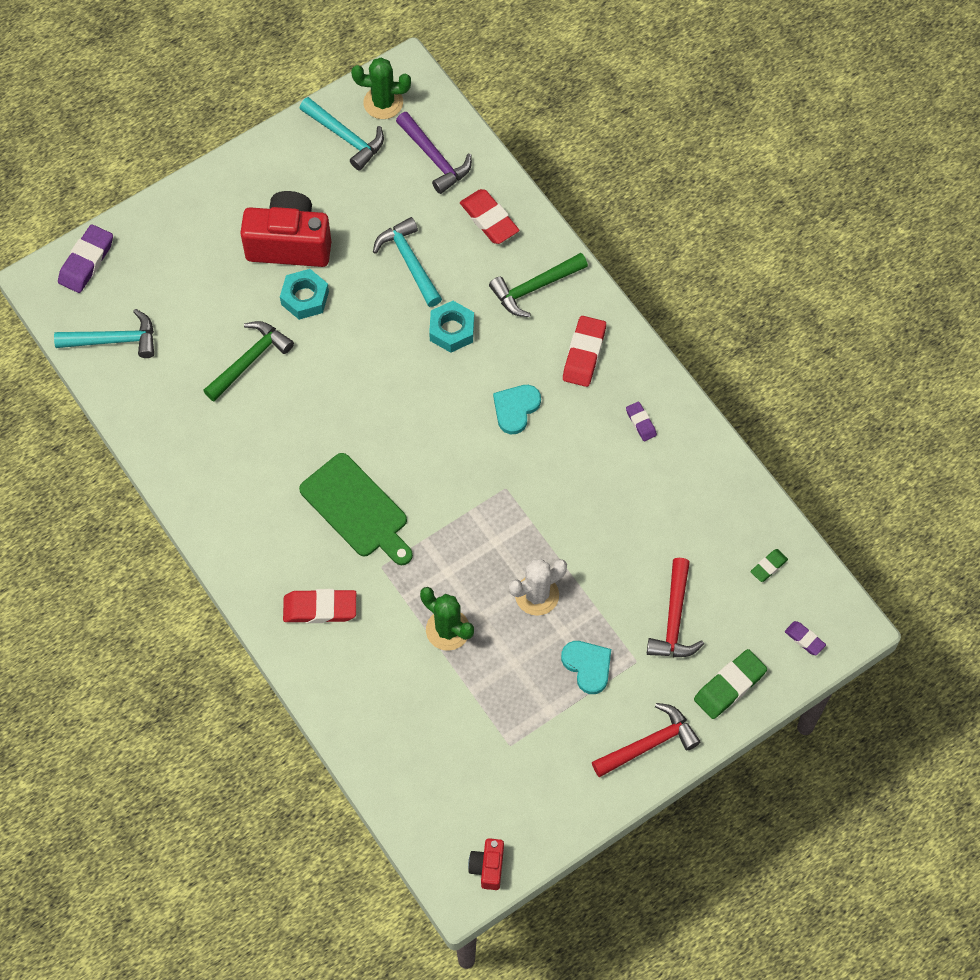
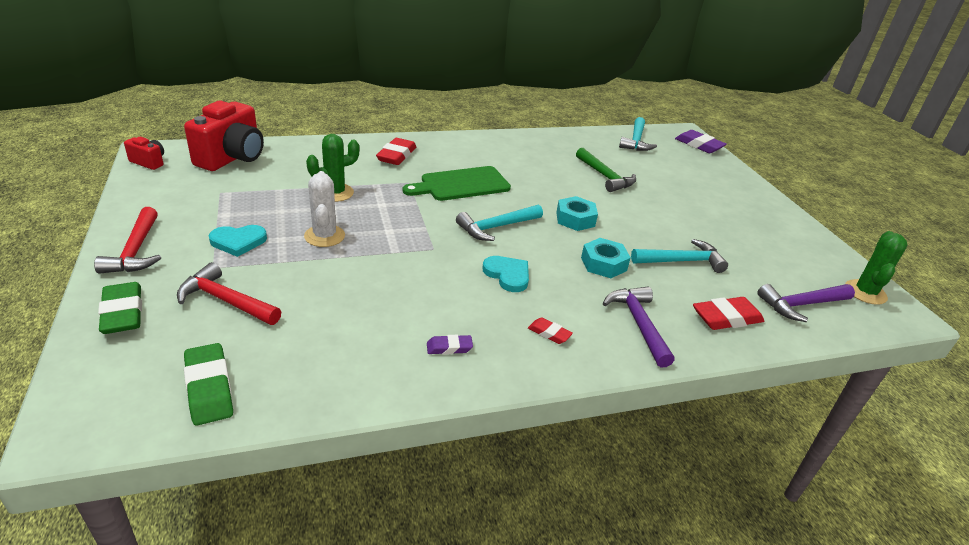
camera: 105 degrees right, 30 degrees down
(289, 244) = (706, 213): red camera -> red camera (232, 158)
(305, 298) = (654, 208): turquoise nut -> turquoise nut (575, 219)
(345, 137) = (819, 263): turquoise hammer -> turquoise hammer (496, 227)
(534, 287) = (639, 324): green hammer -> purple hammer
(584, 354) = (549, 333): red eraser -> red eraser, size x0.55
(768, 566) = (209, 388): green eraser -> green eraser, size x1.81
(804, 639) = (100, 386): purple eraser -> none

